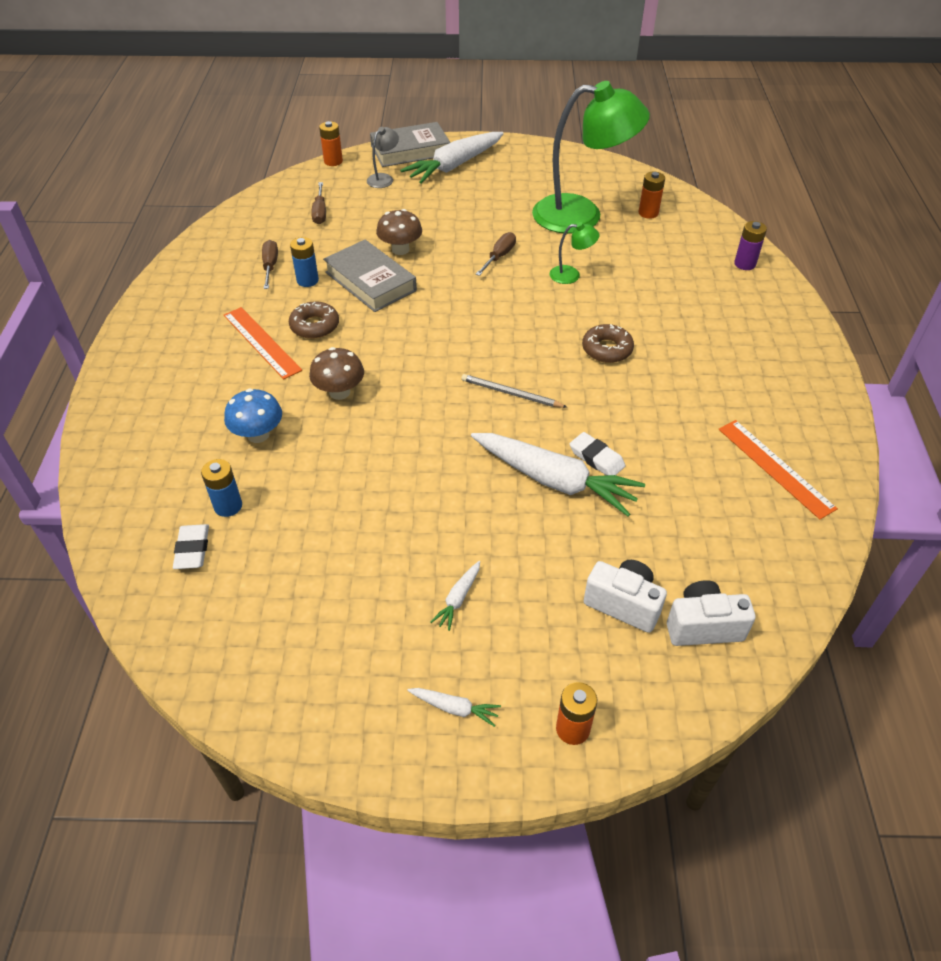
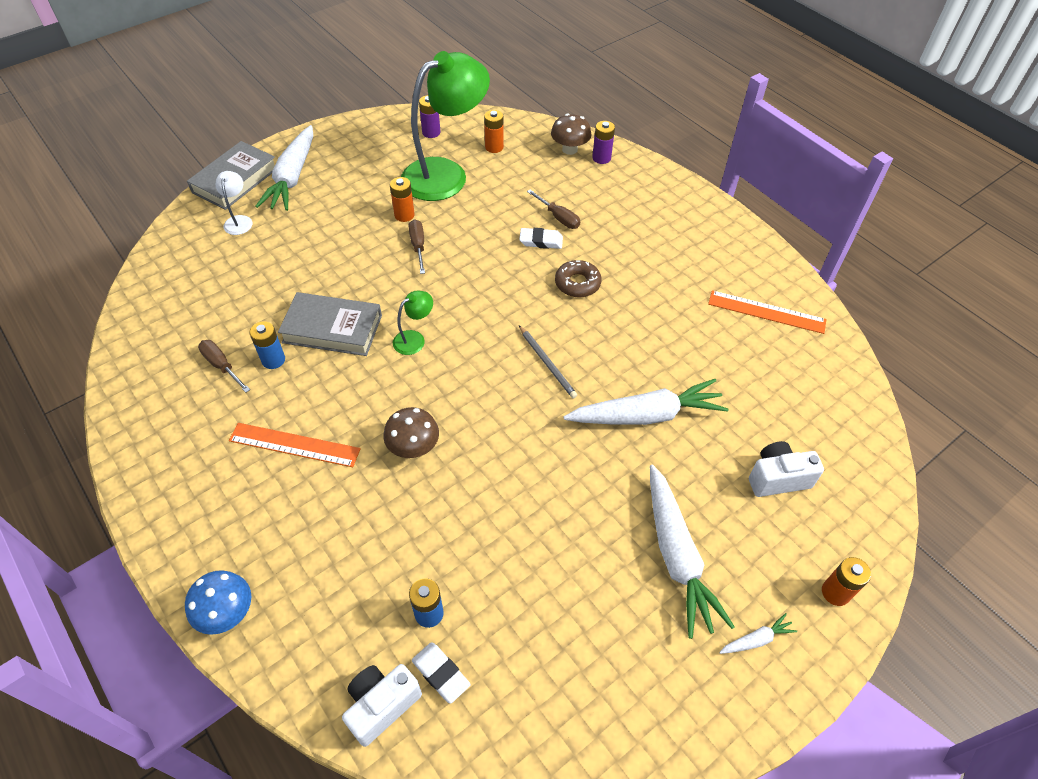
camera: 40 degrees left, 5 degrees up
(258, 435) = (385, 532): blue mushroom -> blue mushroom (227, 613)
(314, 326) = (327, 400): brown donut -> none
(320, 212) = (213, 286): brown screwdriver -> brown screwdriver (558, 218)
(333, 161) = (170, 226): orange battery -> orange battery (404, 215)
(384, 178) = (239, 221): grey lamp -> white lamp
(400, 249) = (327, 284): brown mushroom -> brown mushroom (569, 149)
(458, 599) = (677, 556): white carrot -> white carrot, size x2.34
(511, 393) = (547, 363): grey pencil -> grey pencil turned 105 degrees counterclockwise
(571, 275) = (490, 233): green lamp -> green lamp (414, 339)
(596, 458) = (656, 378): white eraser -> white eraser (541, 241)
(603, 179) = (431, 132): none -> purple battery
(703, 626) = (834, 459): white camera -> white camera (382, 705)

